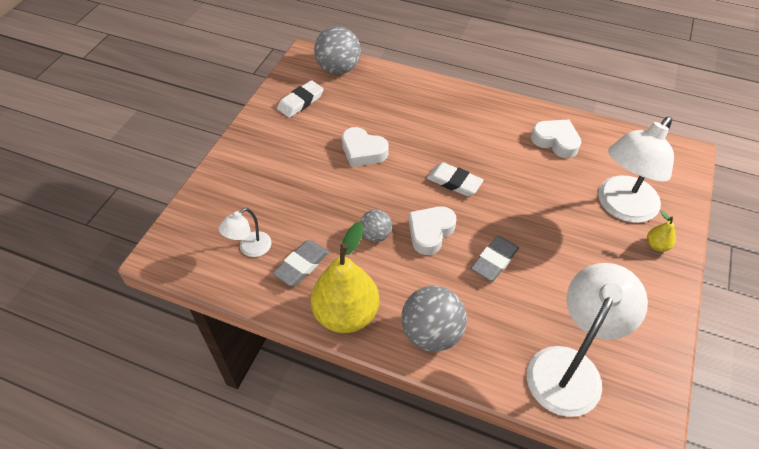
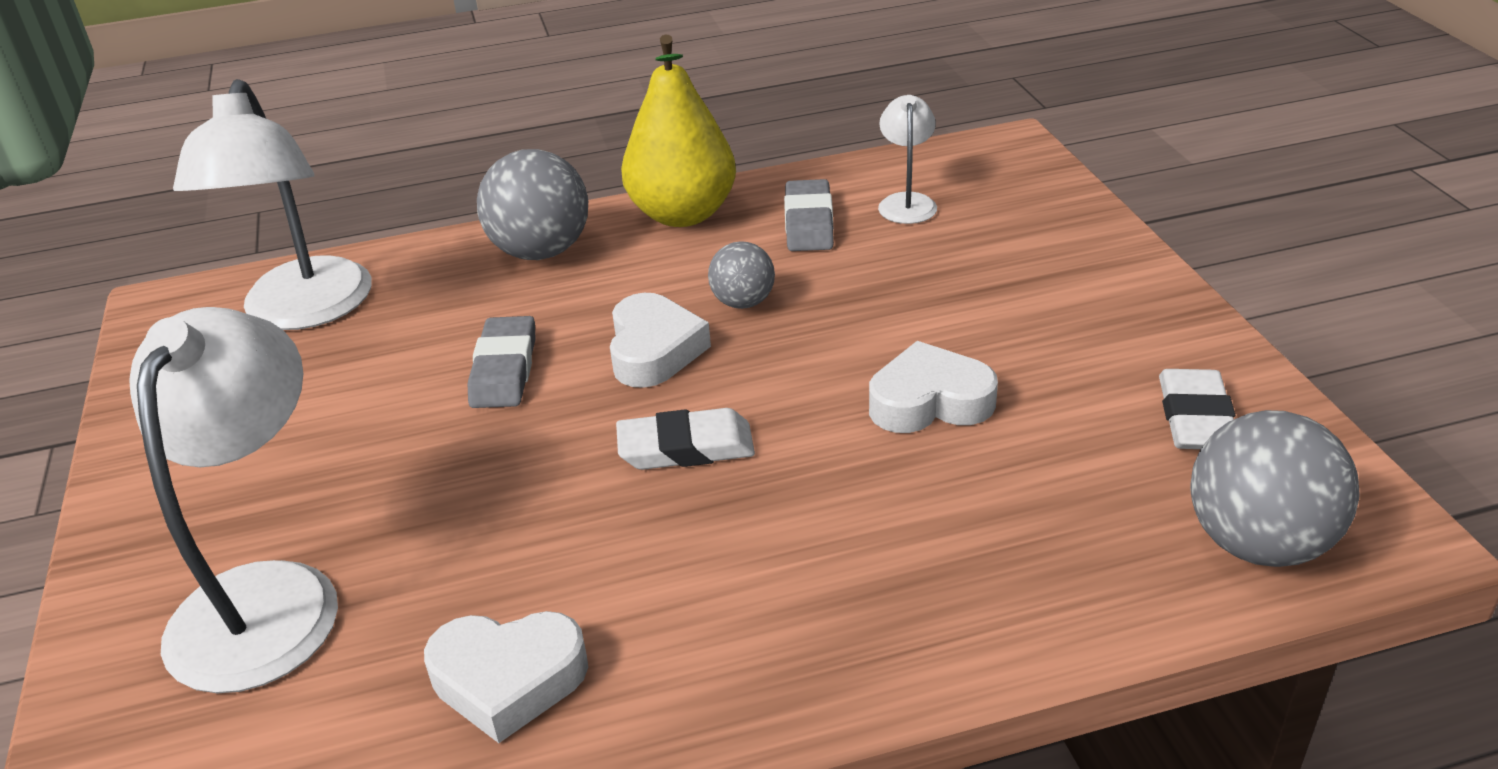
camera: 145 degrees right, 15 degrees down
(657, 245) = (165, 556): yellow pear -> none

